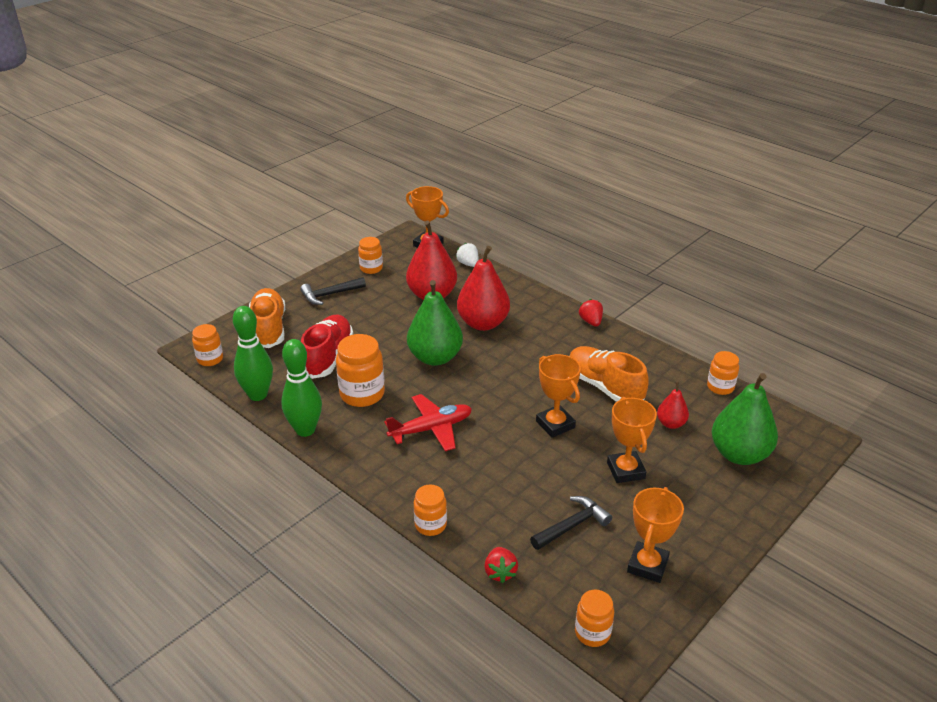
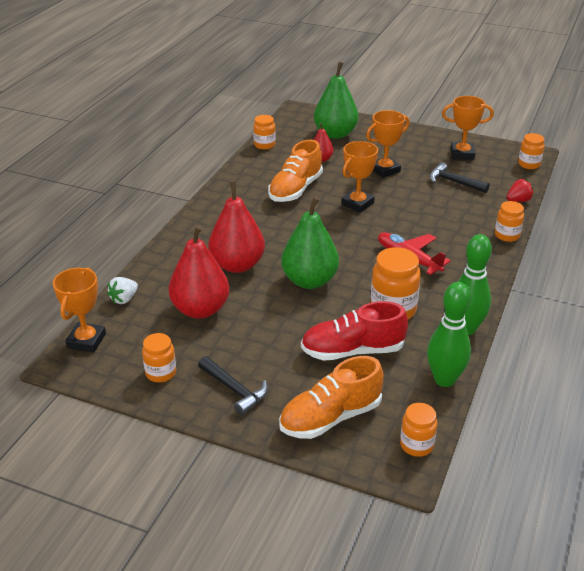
camera: 110 degrees left, 0 degrees up
(591, 322) = (204, 208): red strawberry -> none

